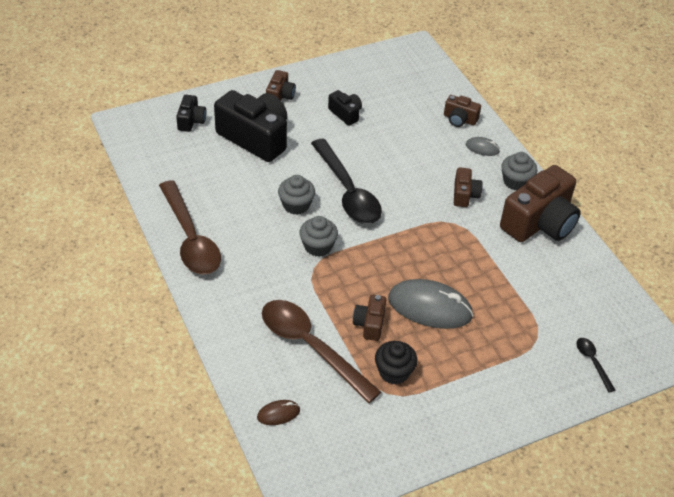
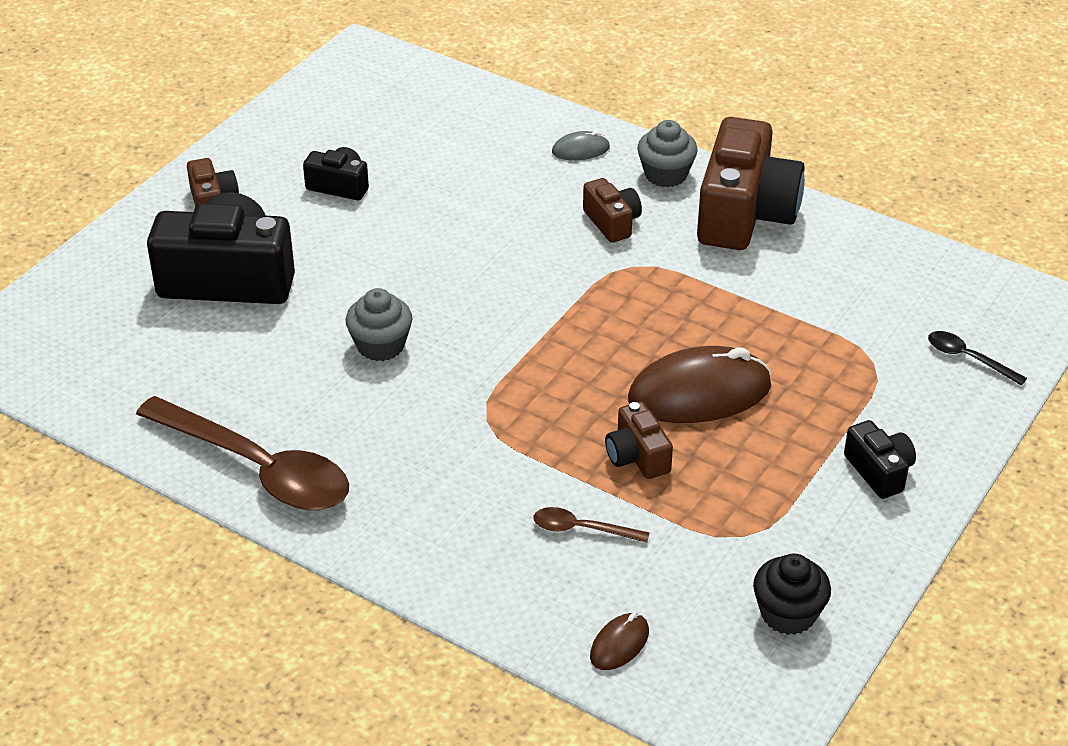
camera: 30 degrees left, 5 degrees down
(191, 121) = (99, 298): black camera -> black camera (879, 471)
(310, 347) = (581, 529): brown spoon -> brown spoon, size x0.43
(318, 246) = (466, 387): grey cupcake -> none
(348, 192) = (442, 292): black spoon -> none
(394, 372) = (728, 503): black cupcake -> black cupcake (788, 614)
(430, 307) = (699, 393): grey mouse -> brown mouse
(459, 119) = (514, 124): brown camera -> none

